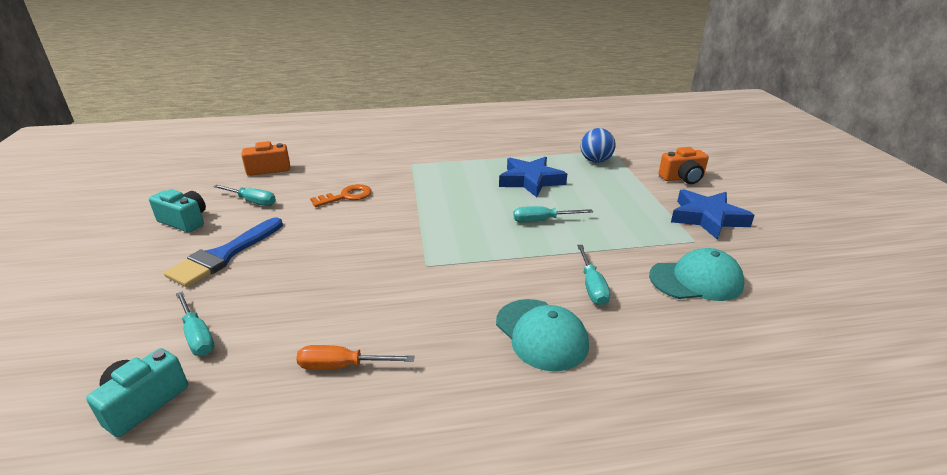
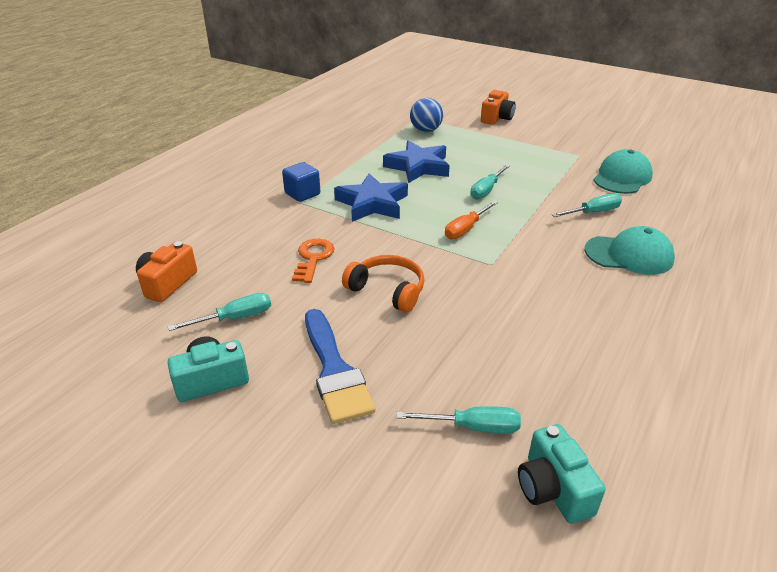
camera: 50 degrees left, 5 degrees up
(337, 237) = (387, 290): none -> orange headphones
(342, 366) = (593, 355): orange screwdriver -> orange screwdriver (466, 229)
(423, 160) = (302, 194): none -> blue cube
(592, 286) = (593, 212): turquoise screwdriver -> turquoise screwdriver turned 60 degrees counterclockwise
(707, 218) = (557, 138): blue star -> blue star (372, 203)

